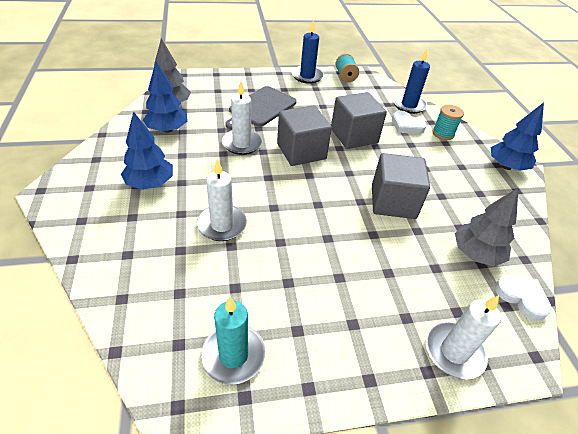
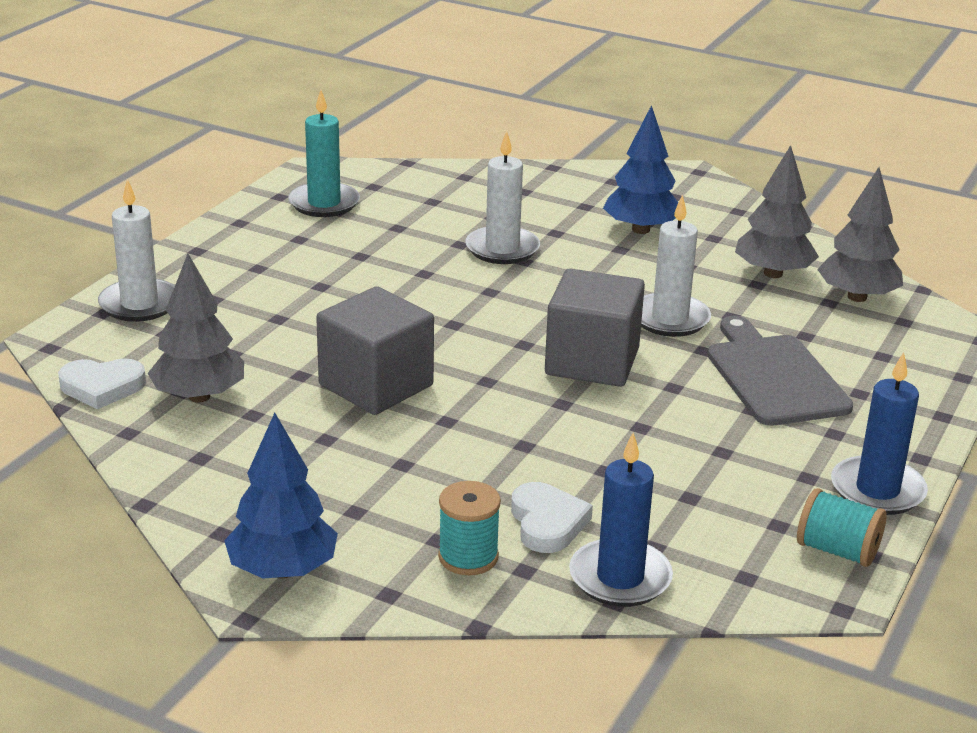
camera: 130 degrees right, 15 degrees down
(167, 129) = (773, 273): blue tree -> grey tree
(354, 136) = (580, 436): grey cube -> none
(406, 125) = (547, 523): white heart -> white heart turned 90 degrees clockwise

